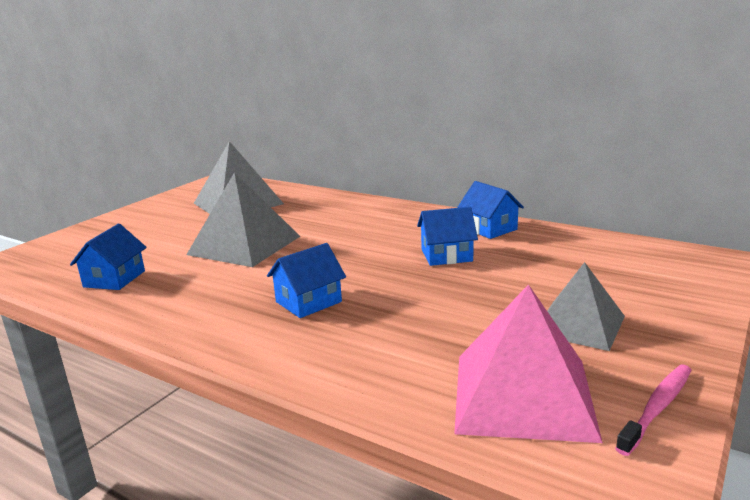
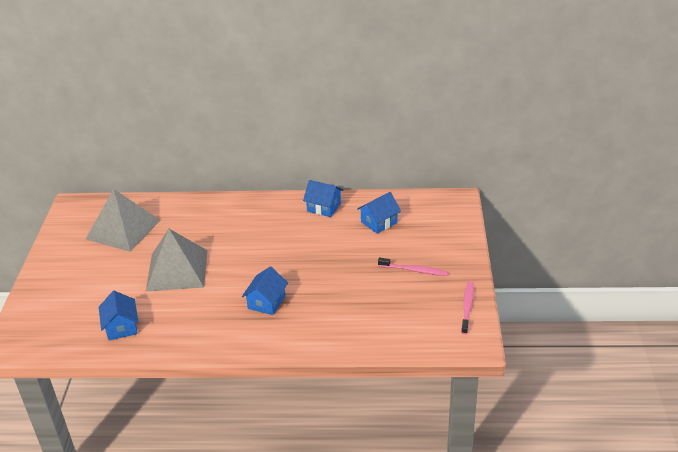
camera: 30 degrees left, 15 degrees up
(446, 255) = (315, 240): blue house -> blue house (379, 222)
(522, 395) = (412, 320): pink pyramid -> none
(579, 324) = (414, 270): grey pyramid -> pink toothbrush

